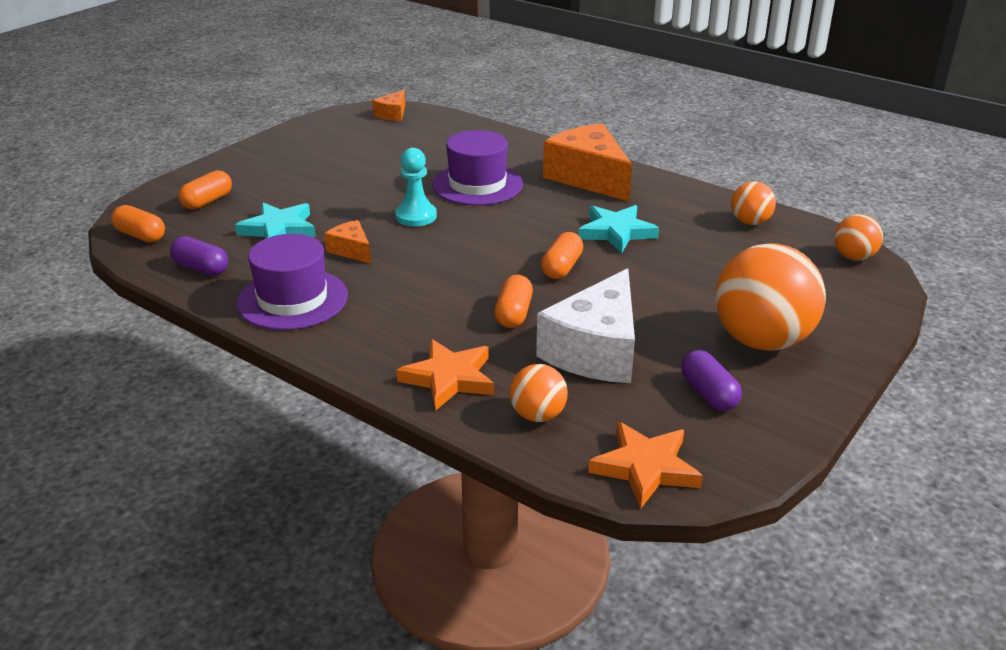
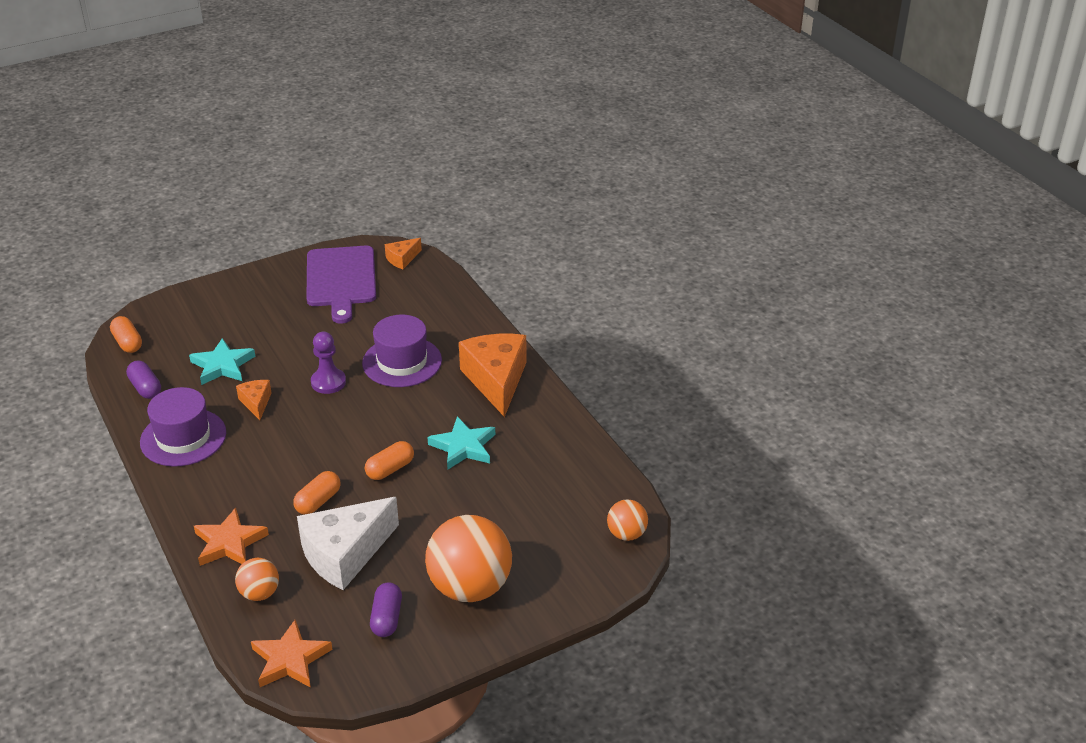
camera: 25 degrees right, 5 degrees up
(207, 201) = (194, 321): orange capsule -> none
(344, 140) = (341, 280): none -> purple cutting board
(416, 216) = (328, 382): turquoise pawn -> purple pawn
(750, 222) = (580, 470): orange ball -> none

